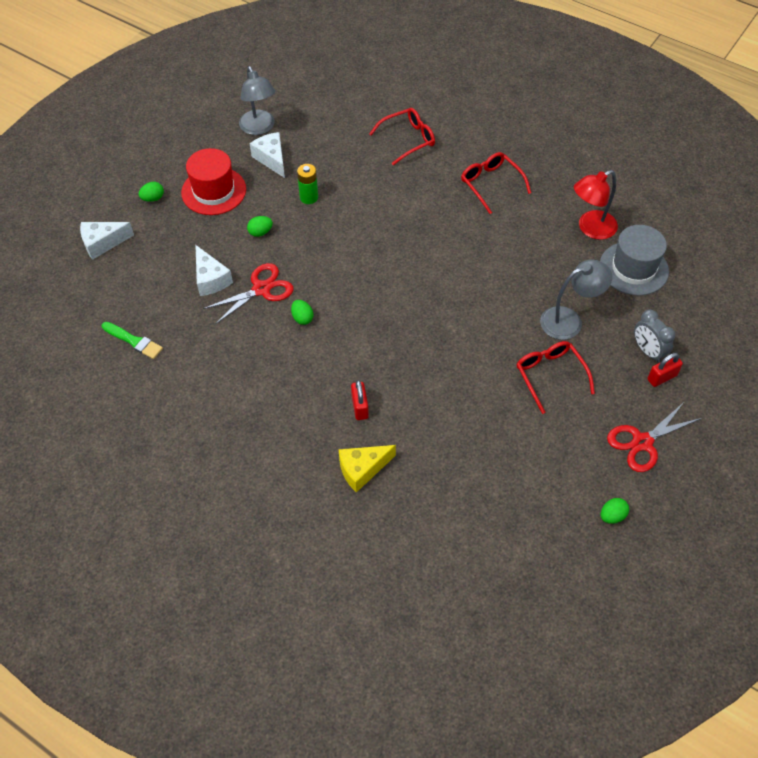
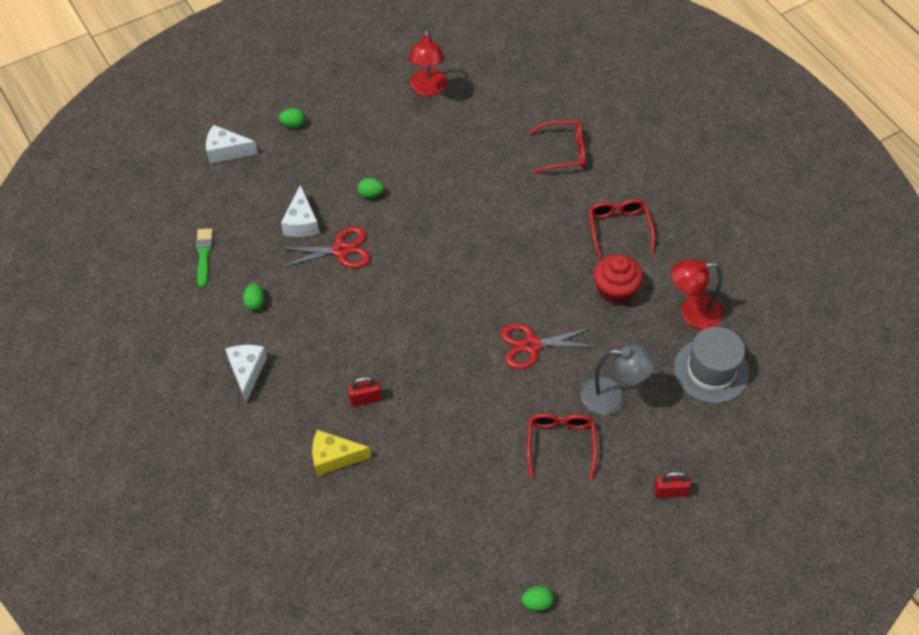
camera: 25 degrees right, 0 degrees up
(134, 341) = (204, 255): green brush -> green brush turned 150 degrees counterclockwise
(214, 191) = (351, 137): red hat -> none
(259, 128) = (428, 89): grey lamp -> red lamp
(271, 159) = (422, 124): white cheese -> white cheese (247, 372)
(302, 318) = (362, 292): green egg -> green egg (255, 302)
(309, 197) = (435, 176): green battery -> none
(360, 407) = (365, 398): red padlock -> red padlock turned 60 degrees clockwise
(518, 234) = (615, 290): none -> red cupcake
(642, 442) = (610, 546): red scissors -> red scissors (531, 345)
(647, 351) = (672, 460): grey clock -> none

